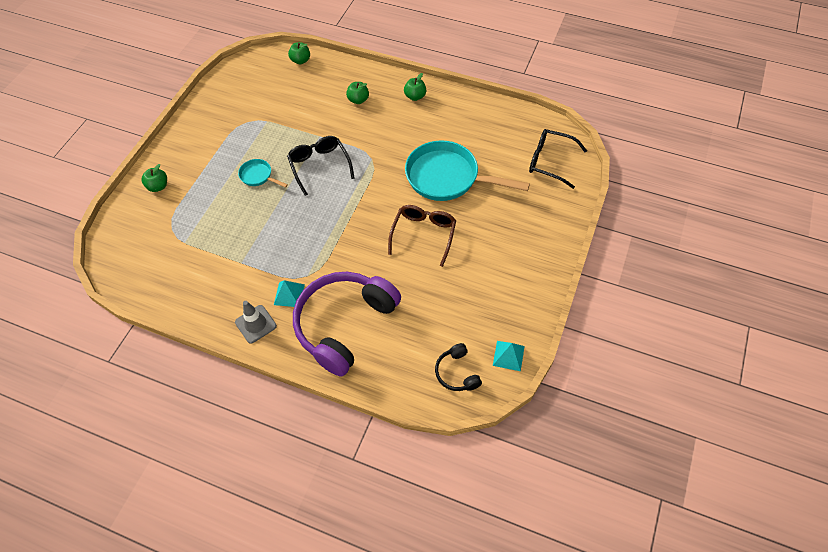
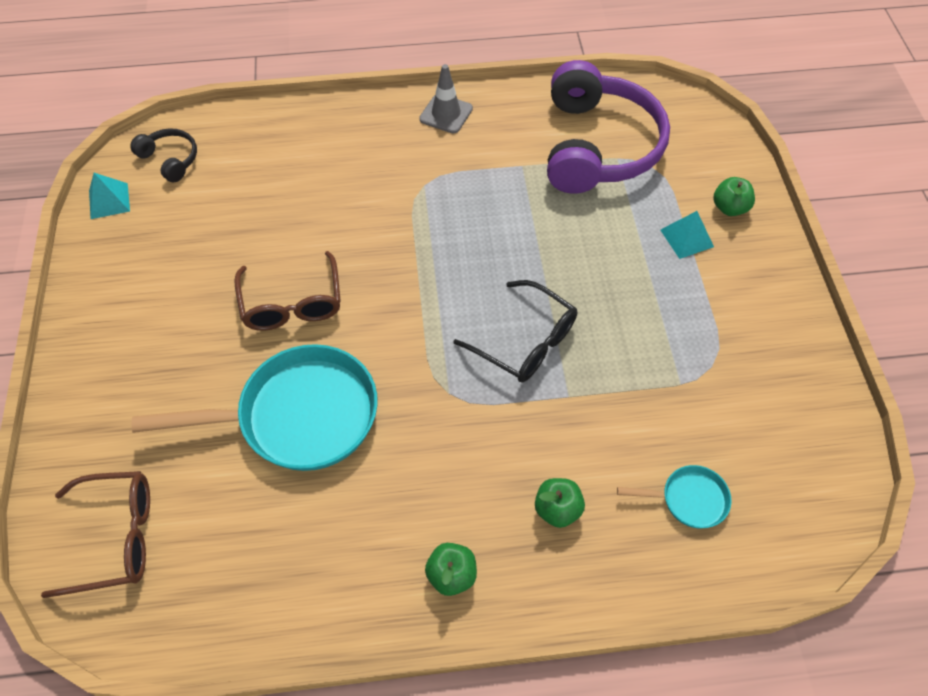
camera: 150 degrees right, 0 degrees up
(258, 176) = (605, 283): turquoise pan -> turquoise pan (688, 499)
(289, 294) = (430, 157): turquoise pyramid -> turquoise pyramid (686, 238)
(300, 60) = (746, 555): green apple -> none
(344, 324) = (338, 153): purple headphones -> purple headphones (597, 146)
(550, 161) = (115, 537): black glasses -> brown glasses

